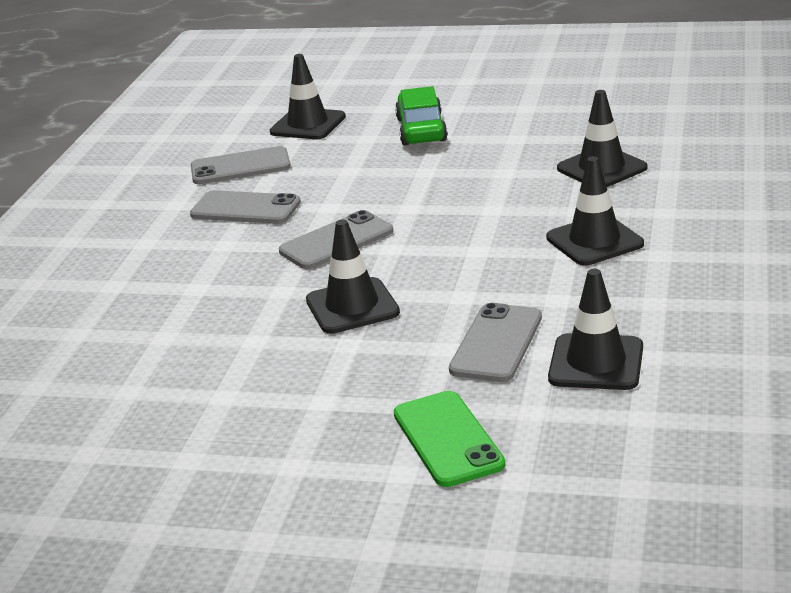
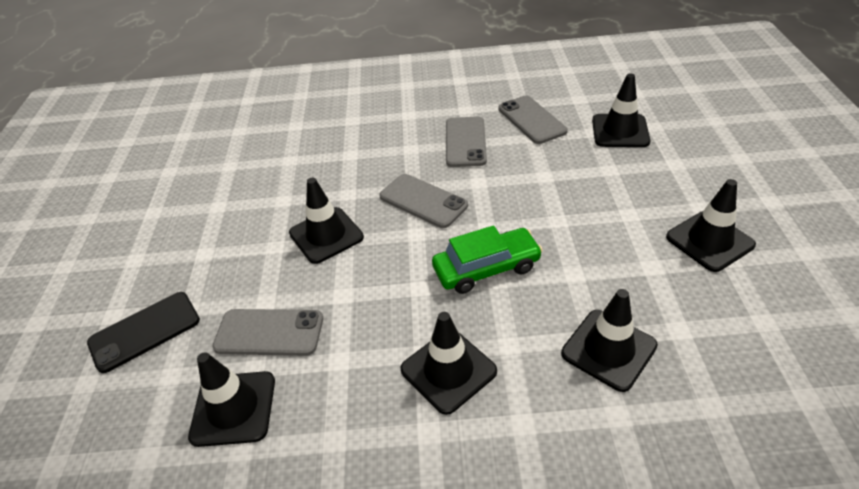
camera: 75 degrees right, 15 degrees up
(421, 129) = (641, 198): green car -> green car (486, 268)
(447, 439) = (145, 331): green phone -> black phone
(499, 111) = (709, 241): none -> black traffic cone

